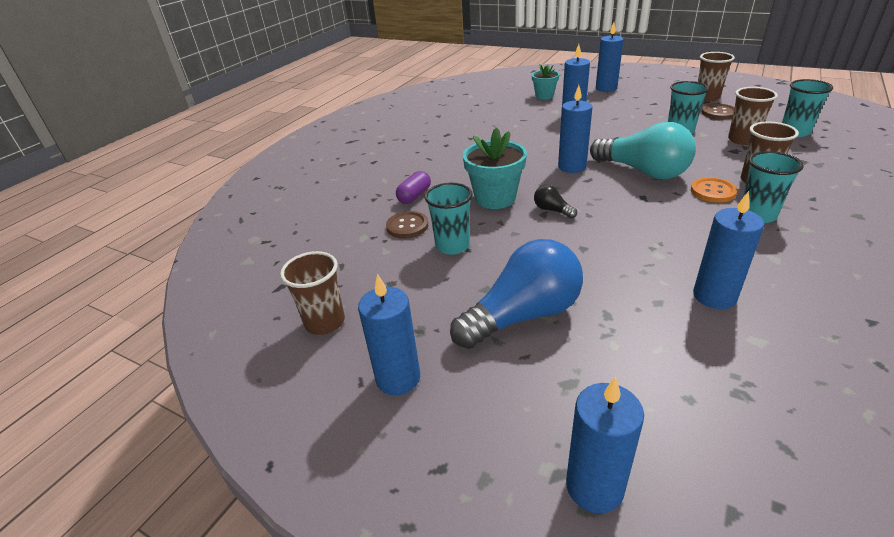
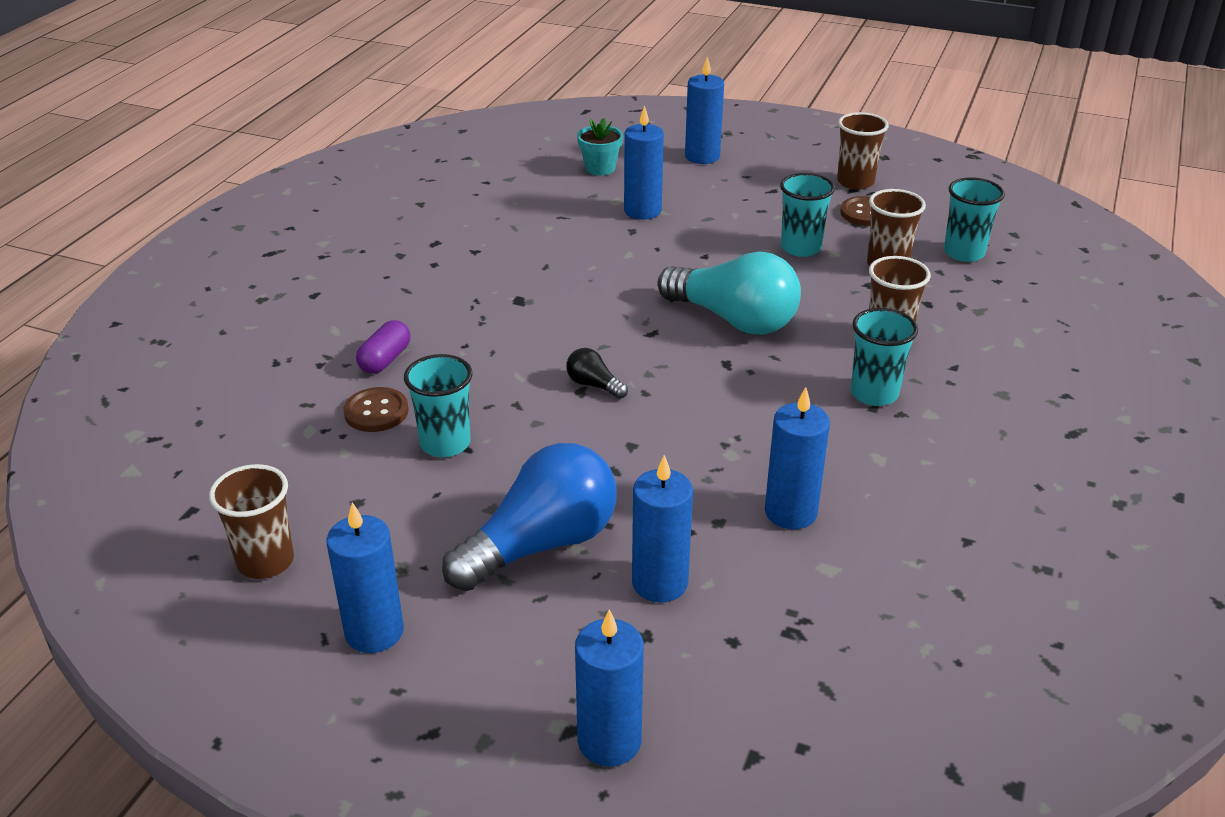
camera: 10 degrees left, 0 degrees up
(495, 198) = (510, 364): turquoise flower pot -> none
(572, 167) = (630, 309): blue candle -> blue candle (660, 583)
(713, 191) = (824, 355): orange button -> none

